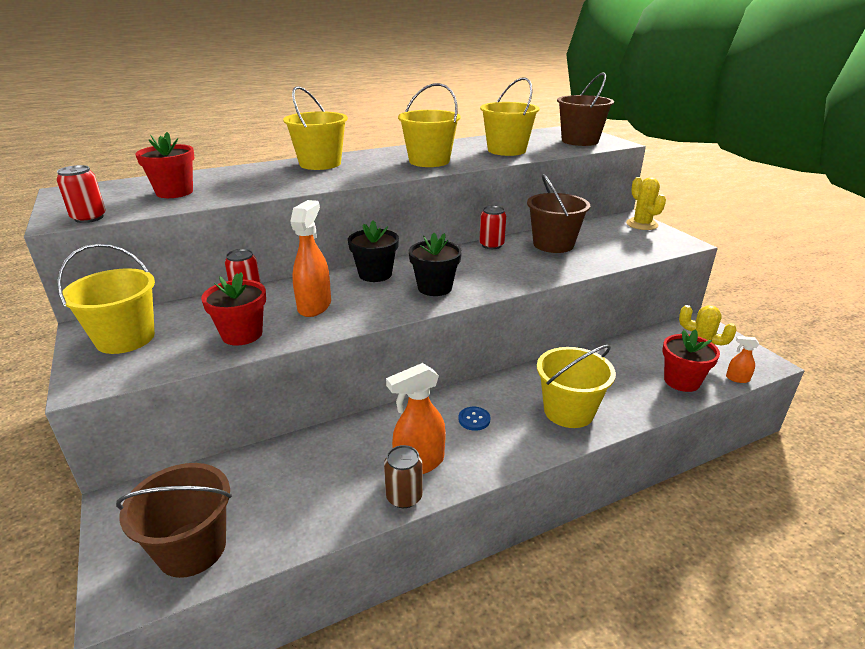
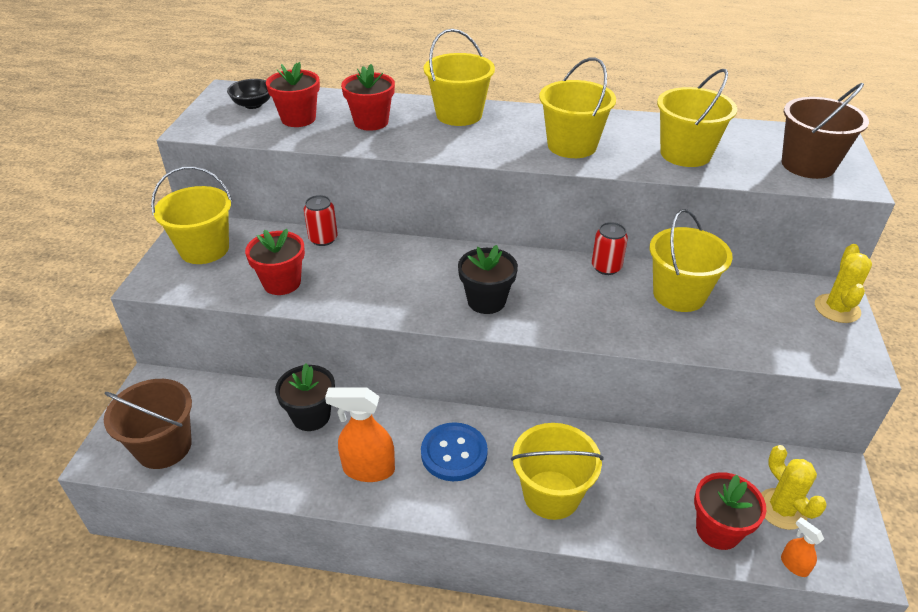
camera: 35 degrees right, 10 degrees up
(89, 218) = (211, 133): red can -> none
(111, 194) = (253, 104): none -> black bowl
(249, 181) = (371, 122): none -> red flower pot
(315, 306) = (362, 276): orange spray bottle -> none
(375, 274) = (449, 260): black flower pot -> black flower pot (311, 416)
(404, 497) = (329, 493): brown can -> none
(474, 419) = (454, 453): blue button -> blue button, size x1.95
(553, 244) = (679, 295): brown bucket -> yellow bucket

